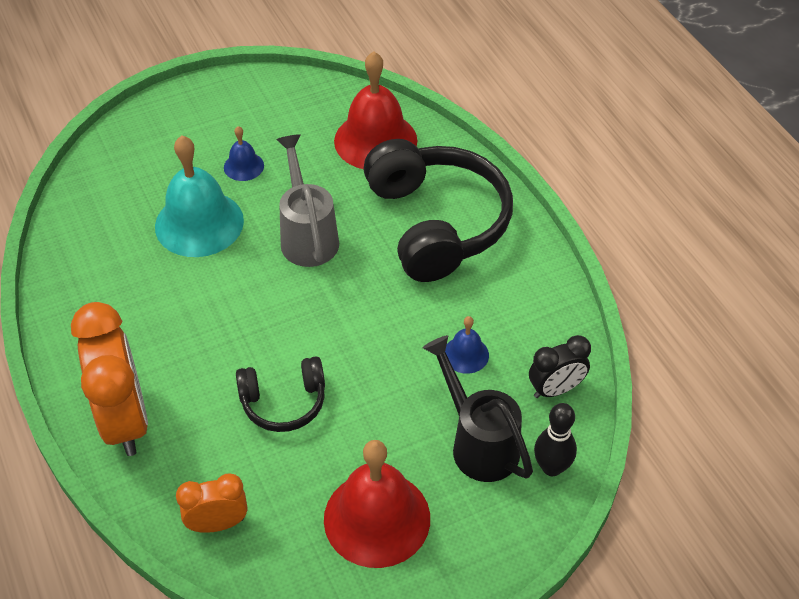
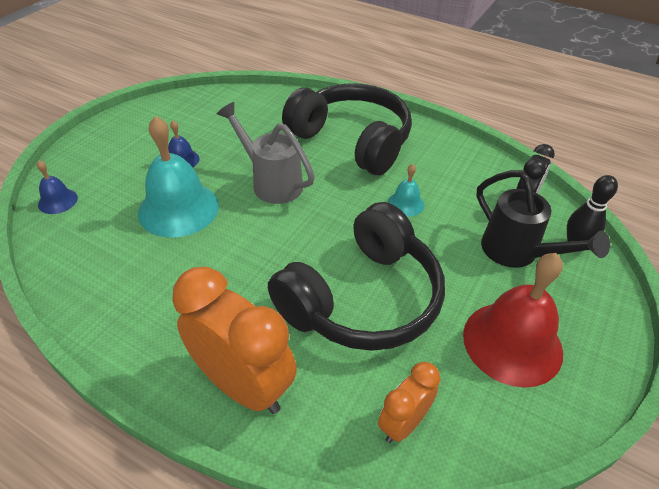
camera: 35 degrees left, 5 degrees down
(284, 402) = (362, 298): black headphones -> black headphones, size x1.92
(375, 140) = (264, 112): red bell -> none
(420, 328) = (406, 203): none -> turquoise bell
(466, 354) = (451, 205): blue bell -> blue bell (58, 201)
(478, 442) = (517, 253): black watering can -> black watering can turned 150 degrees counterclockwise

